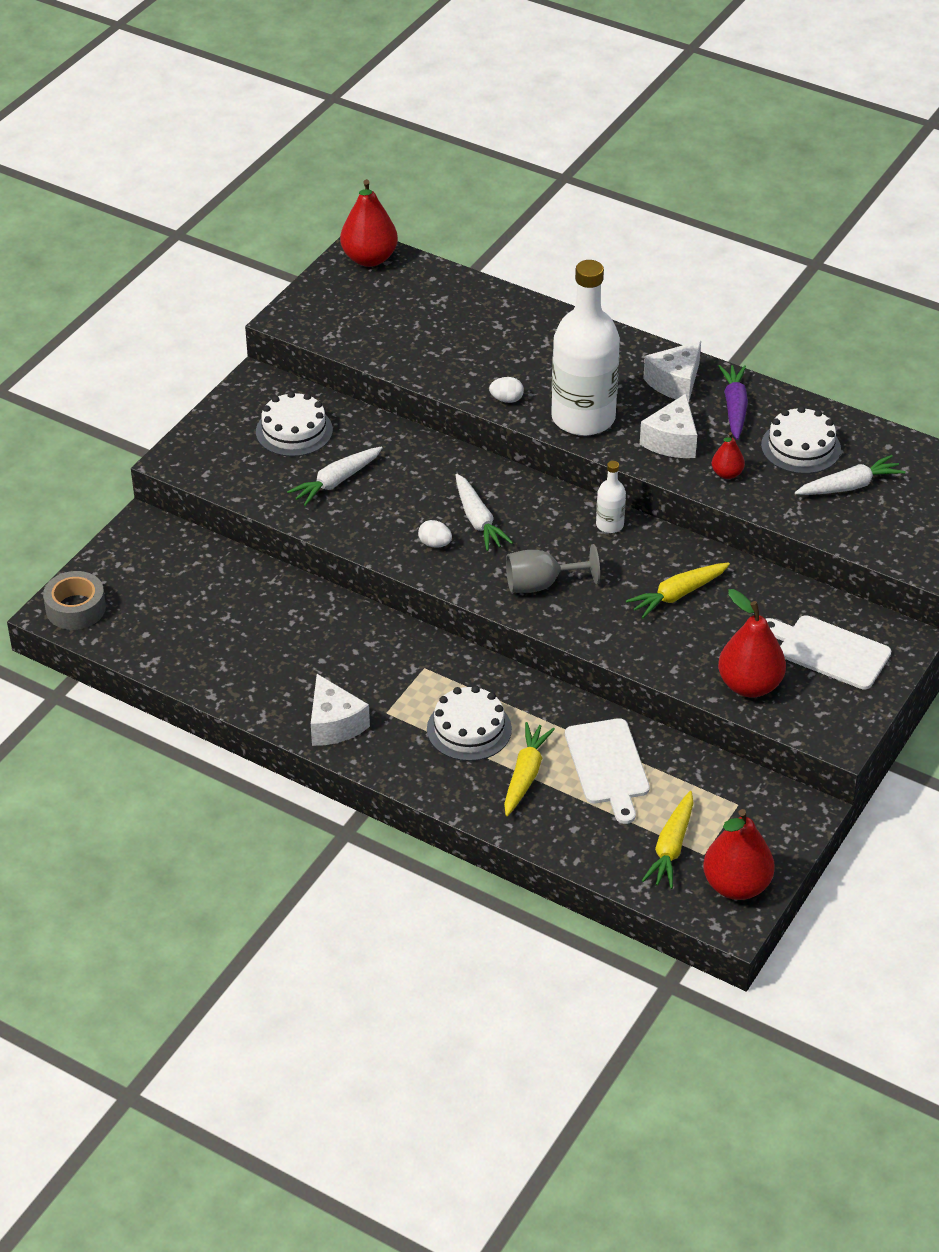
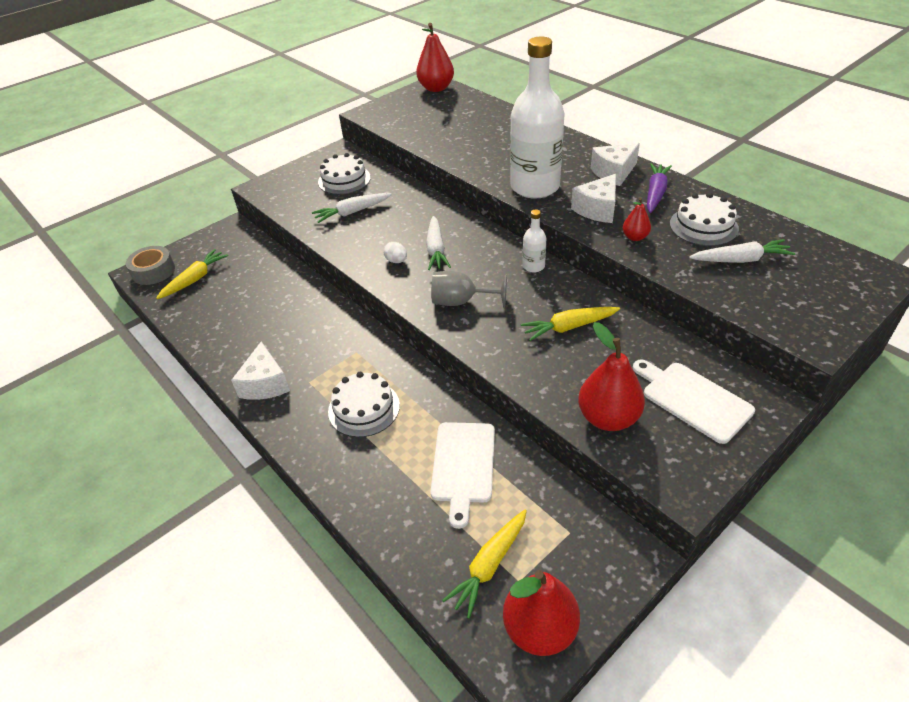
camera: 20 degrees right, 0 degrees up
(506, 399) = (484, 170): white egg -> none
(525, 775) = (389, 459): yellow carrot -> yellow carrot (195, 279)

